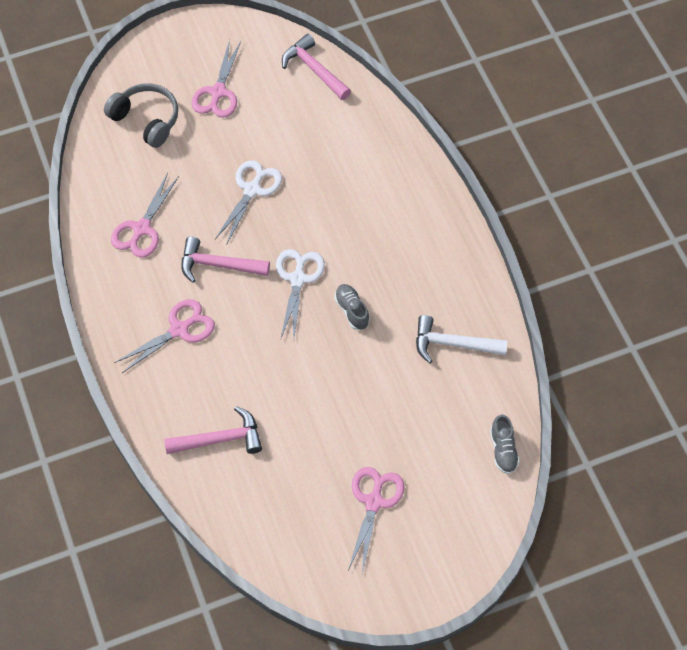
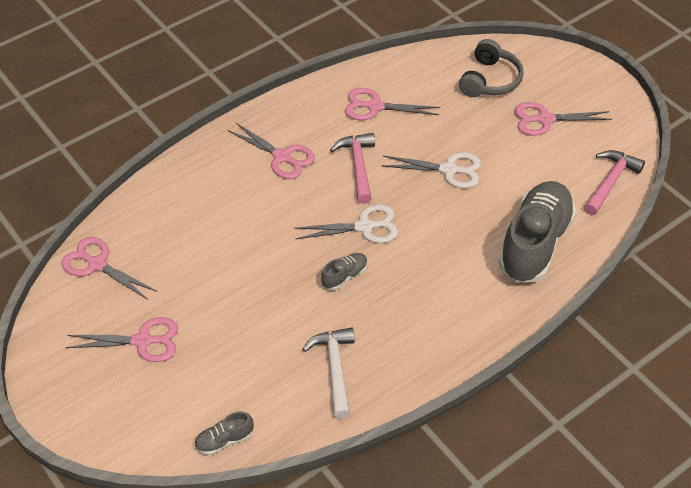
camera: 75 degrees right, 10 degrees down
(220, 439) = (181, 212): pink hammer -> none
(263, 531) = (97, 264): none -> pink scissors
(364, 150) = (535, 243): none -> grey shoe

